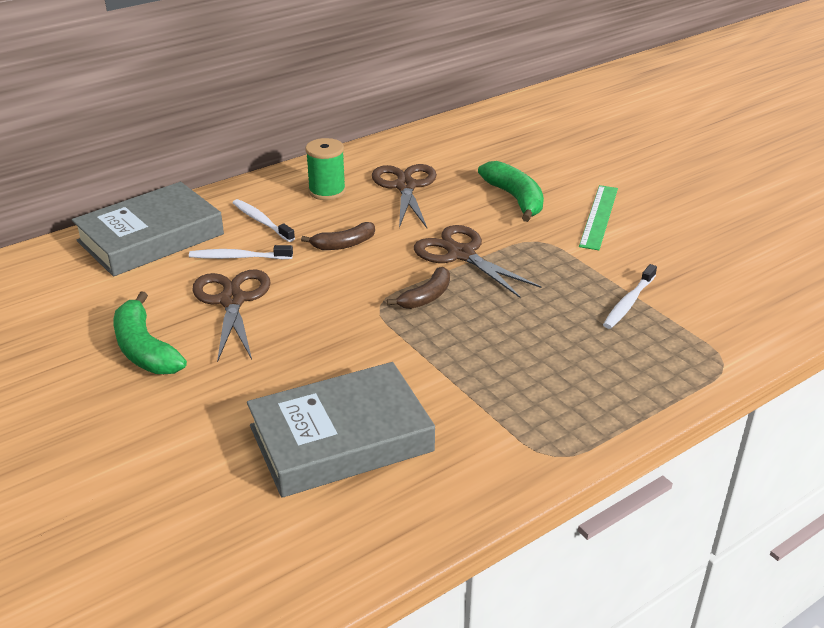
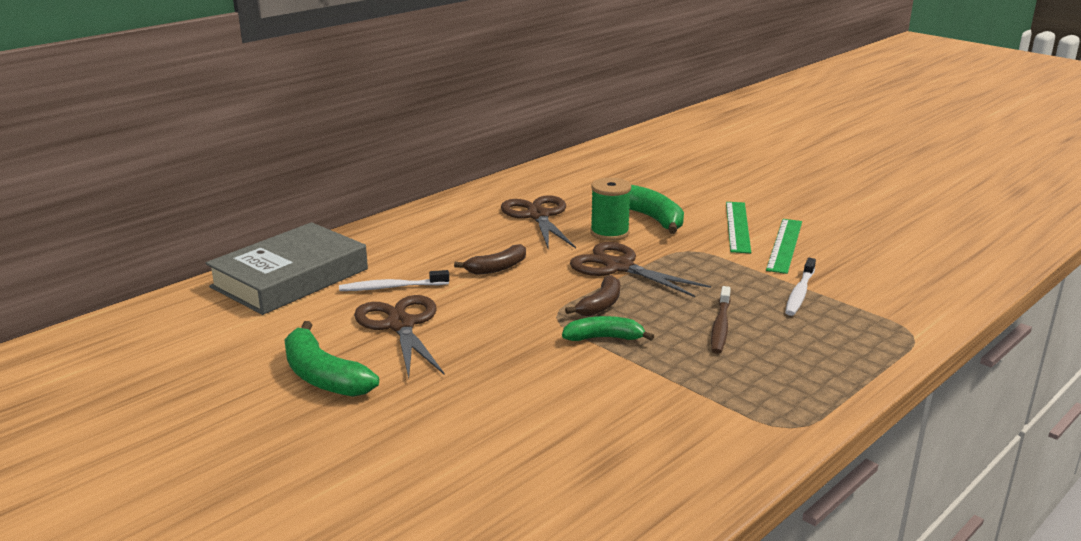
camera: 10 degrees left, 10 degrees down
(261, 221) = (403, 255): white toothbrush -> none
(327, 191) = (460, 225): green spool -> green spool (609, 233)
(341, 439) = (568, 435): grey book -> none
(415, 335) = (604, 338): none -> green banana
(533, 334) = (720, 326): none -> brown toothbrush
(637, 243) = (784, 245): none -> green ruler

